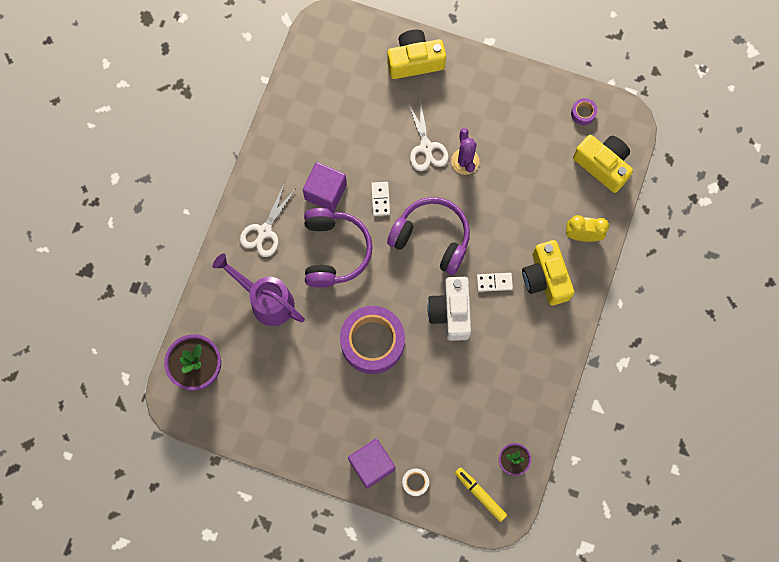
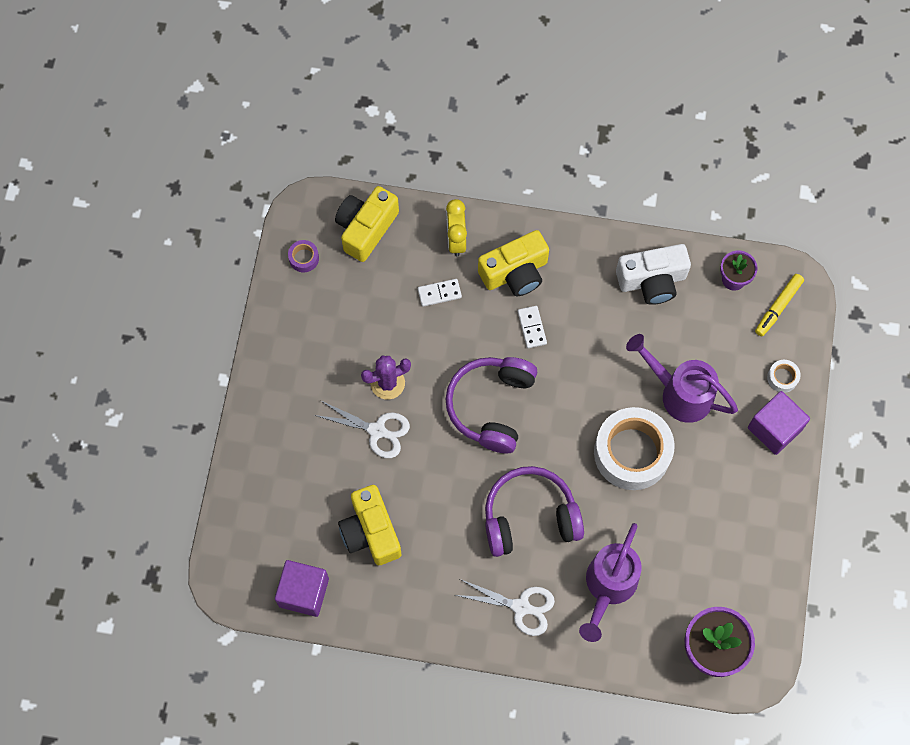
camera: 100 degrees left, 5 degrees down
(325, 192) = (456, 542): purple cube -> purple cube (304, 592)
(372, 342) = (632, 452): purple tape -> white tape
(380, 199) = (453, 474): white domino -> white domino (439, 293)
(415, 61) = (264, 463): yellow camera -> yellow camera (371, 532)
(416, 392) = (679, 393): none -> purple watering can
(426, 147) = (377, 431): white scissors -> white scissors turned 45 degrees clockwise
(451, 312) = (577, 370): white camera -> white camera (652, 281)

